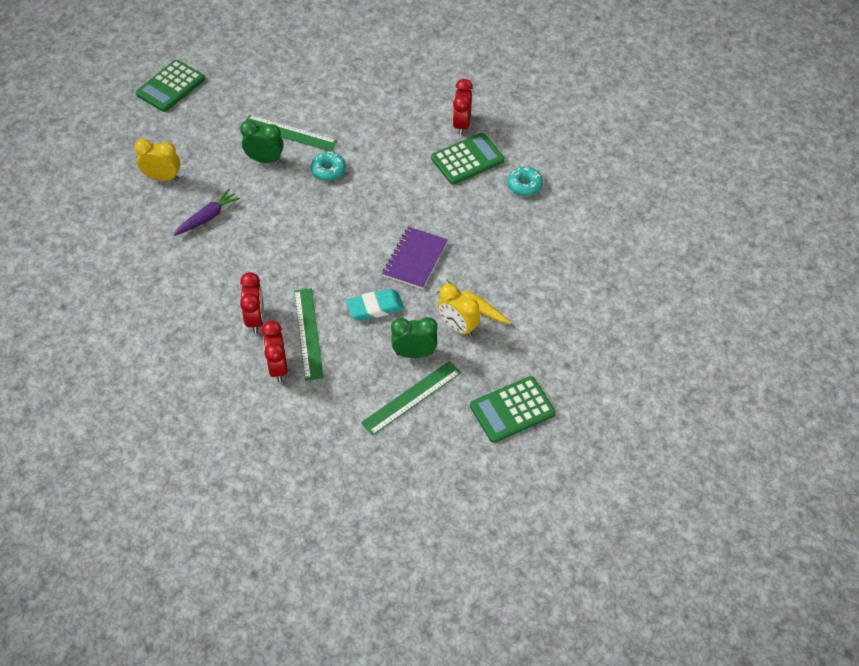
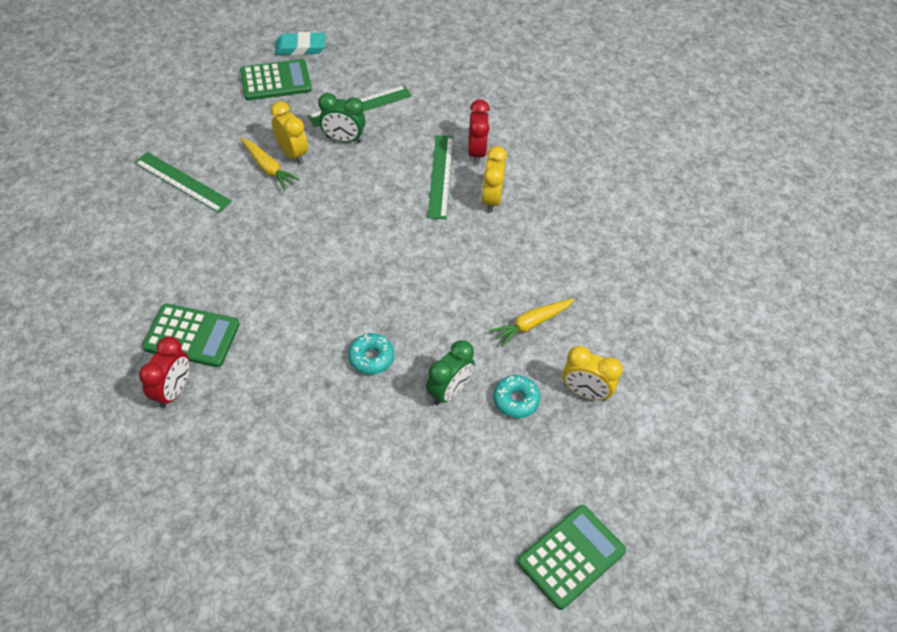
camera: 170 degrees left, 0 degrees up
(208, 217) = (531, 324): purple carrot -> yellow carrot
(255, 319) = (491, 199): red clock -> yellow clock
(265, 160) = (449, 391): green clock -> green clock turned 75 degrees counterclockwise
(289, 133) = (408, 428): green ruler -> green ruler (182, 182)
(375, 307) = (367, 187): turquoise eraser -> turquoise eraser (300, 47)
(415, 259) = (307, 226): purple notebook -> none
(467, 159) = (192, 336): green calculator -> green calculator turned 150 degrees counterclockwise
(524, 185) = (142, 287): turquoise donut -> turquoise donut (516, 400)

